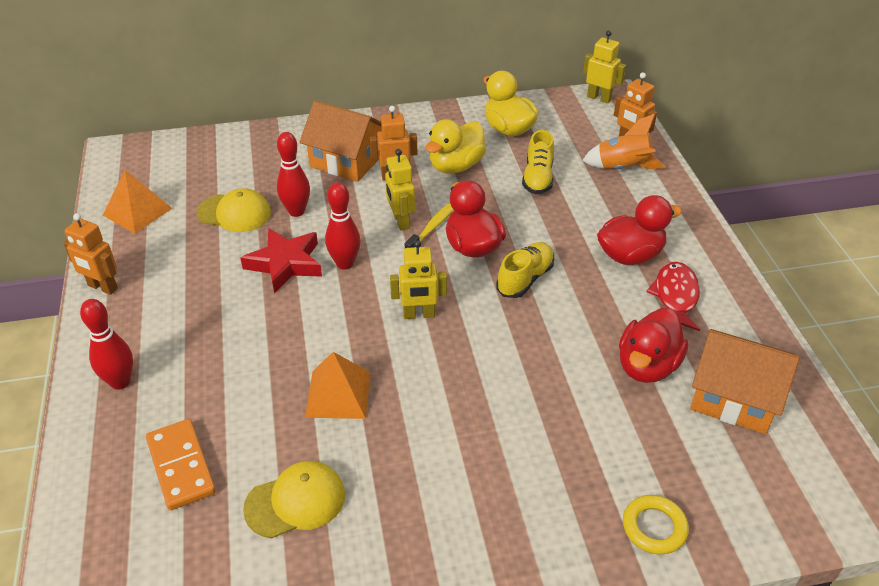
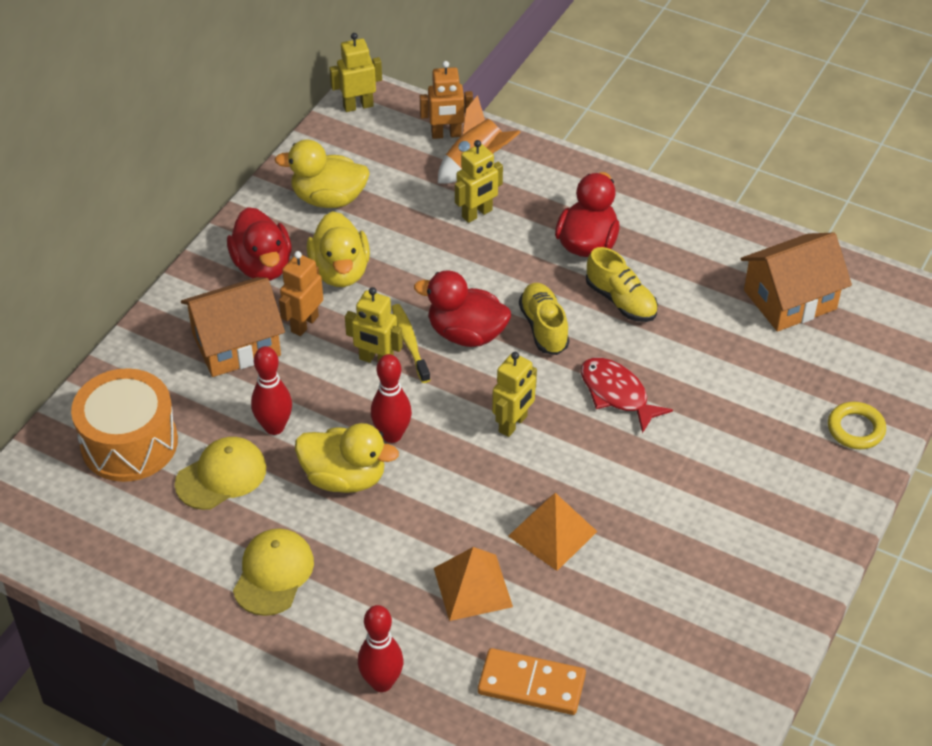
camera: 50 degrees left, 5 degrees up
(102, 287) = (225, 637): orange robot -> none
(137, 211) = (127, 553): orange pyramid -> orange pyramid (473, 587)
(224, 166) = (129, 443): none -> orange drum
(285, 263) = (344, 478): red star -> yellow duck
(295, 501) = (641, 625): yellow cap -> yellow cap (273, 574)
(538, 178) = (423, 228): yellow shoe -> yellow shoe (621, 301)
(583, 192) = (477, 214): none -> yellow robot
(647, 366) = (713, 323): red duck -> red duck (262, 266)
(675, 296) = (660, 252): red fish -> red fish (617, 394)

